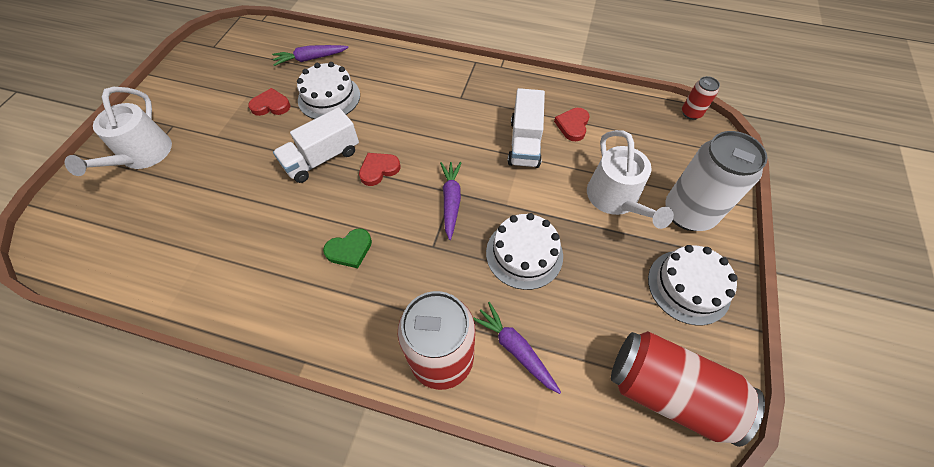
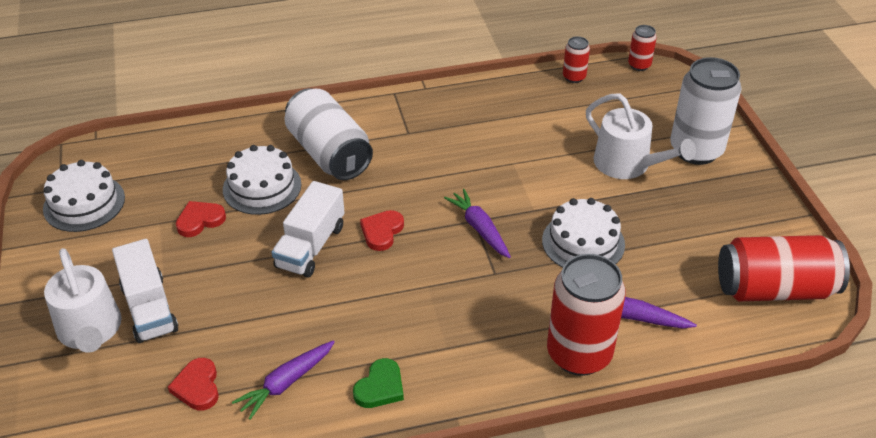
camera: 30 degrees left, 15 degrees down
(311, 59) = (201, 157): purple carrot -> purple carrot (286, 383)
(349, 250) = (416, 312): green heart -> green heart (380, 387)
(393, 90) = (329, 153): none -> white can
(524, 143) = (507, 149): white truck -> white truck (149, 308)
(572, 125) = (541, 116): red heart -> red heart (197, 387)
(626, 102) = (574, 77): none -> red can
(688, 286) = (736, 207): white cake -> white cake (84, 203)

